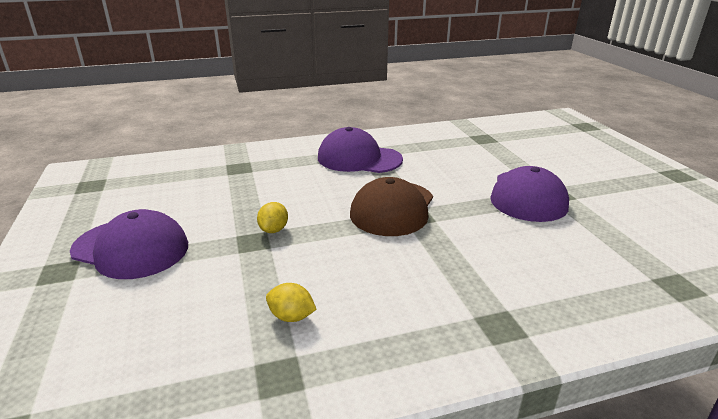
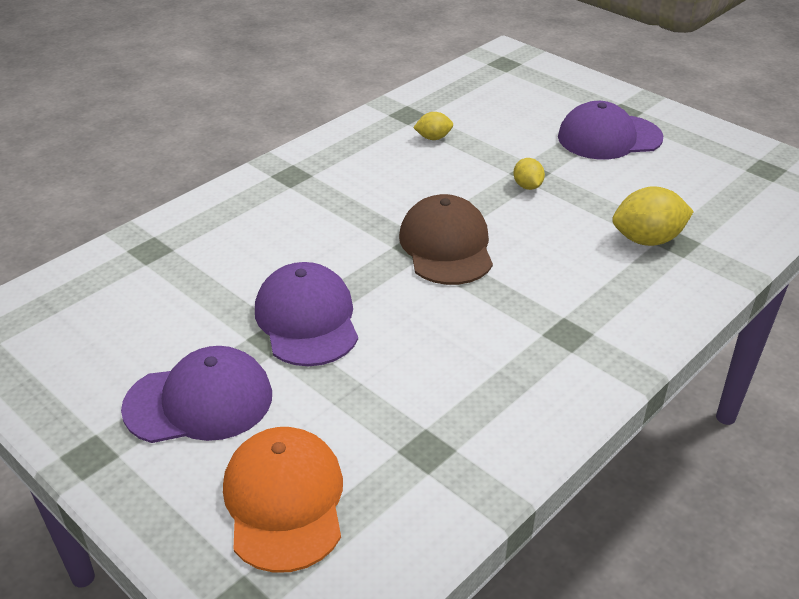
camera: 150 degrees right, 10 degrees up
(253, 173) = (647, 239): none -> yellow lemon
(359, 158) = (564, 313): purple cap -> purple cap (199, 401)
(561, 141) = (284, 501): none -> orange cap

